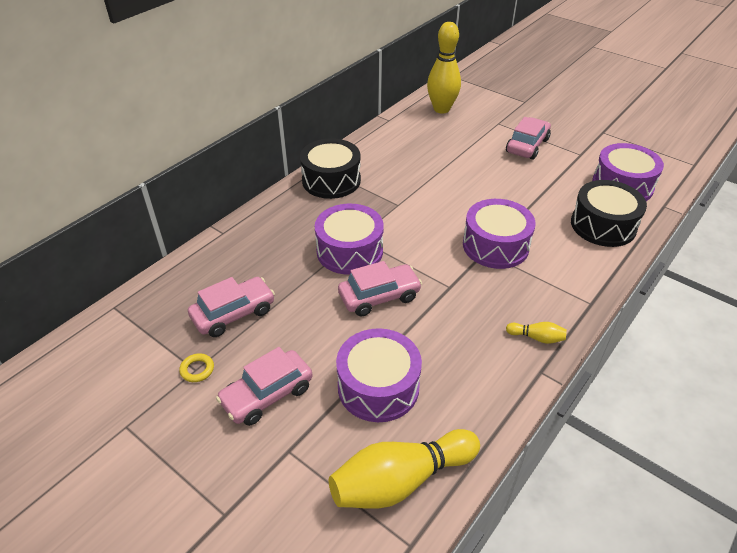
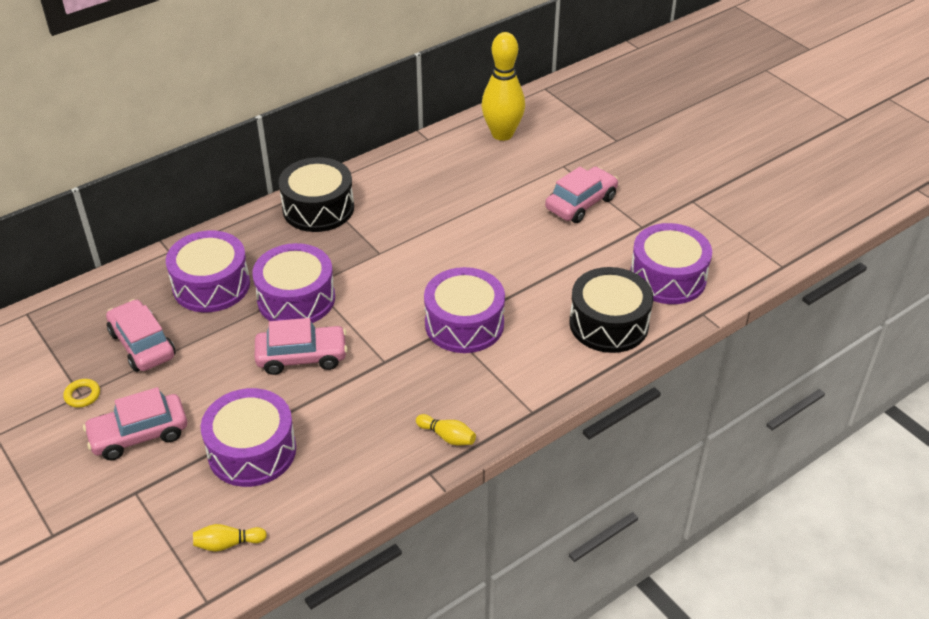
camera: 15 degrees right, 0 degrees up
(233, 313) = (142, 344): pink car -> pink car turned 105 degrees counterclockwise
(272, 253) = (211, 285): none -> purple drum
(401, 480) = (228, 544): yellow bowling pin -> yellow bowling pin, size x0.44

